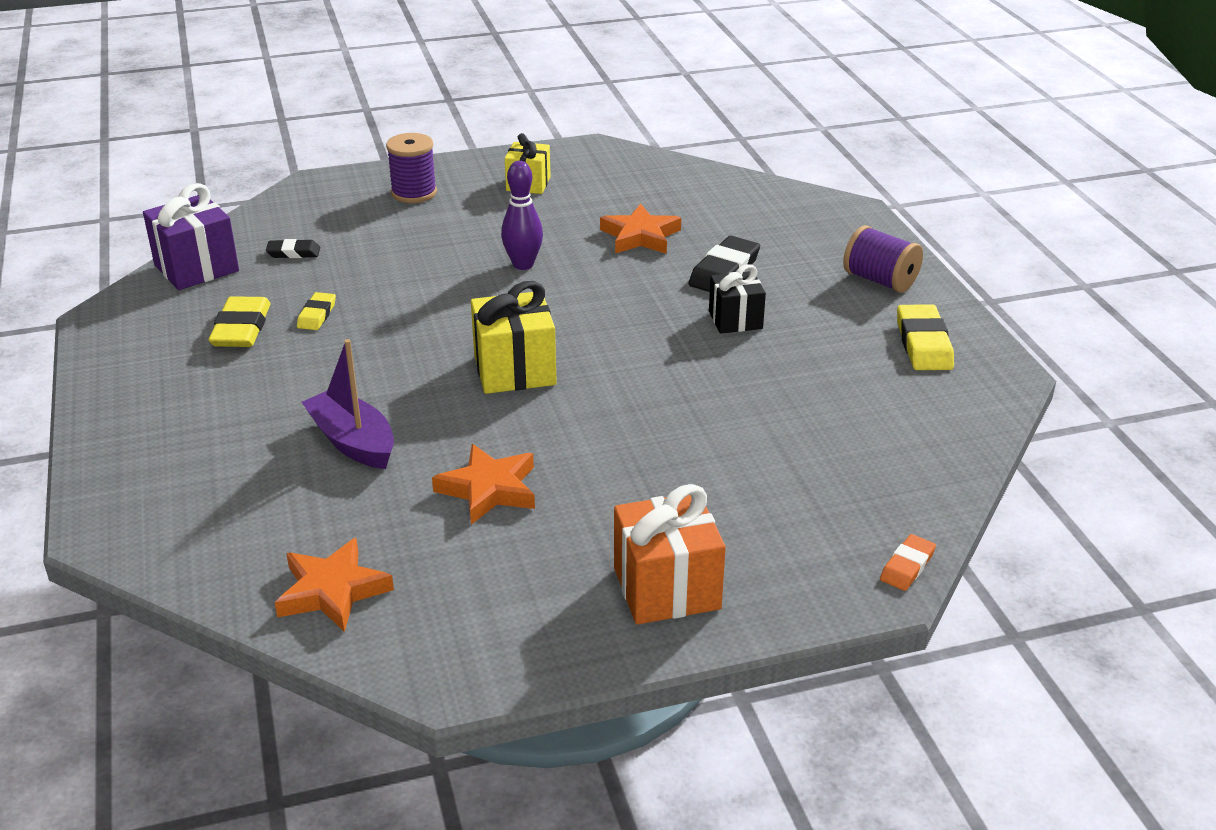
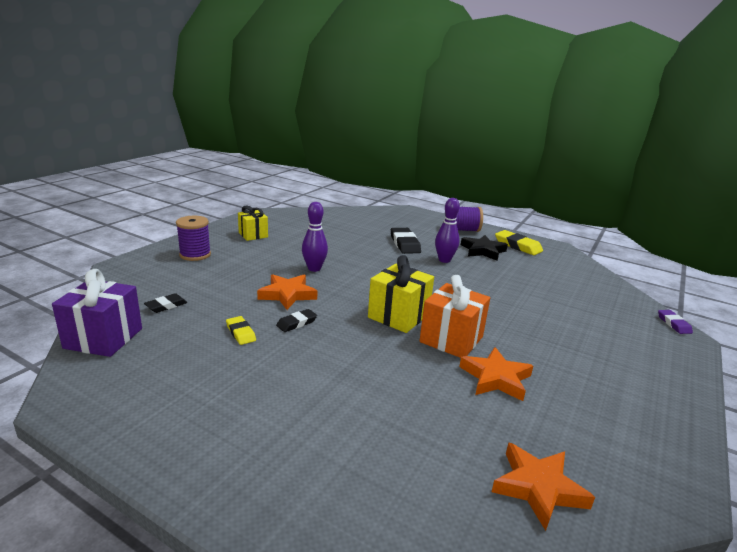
camera: 45 degrees left, 10 degrees down
(241, 328) = (200, 360): yellow eraser -> none
(353, 442) = (387, 392): purple boat -> none
(387, 328) = (296, 323): none -> black eraser
(640, 236) = (346, 241): orange star -> orange star (287, 295)
(666, 588) = (642, 380): orange gift -> orange gift (451, 339)
(735, 320) = (444, 260): black gift -> purple bowling pin
(835, 329) = (483, 251): none -> black star
(907, 566) = (673, 324): orange eraser -> purple eraser

